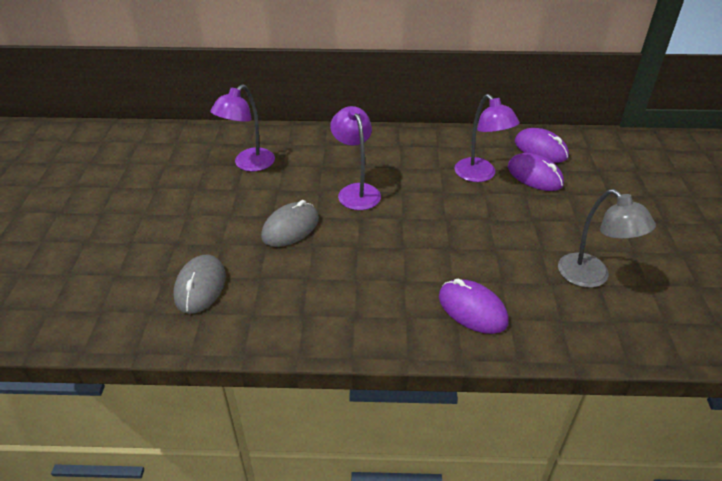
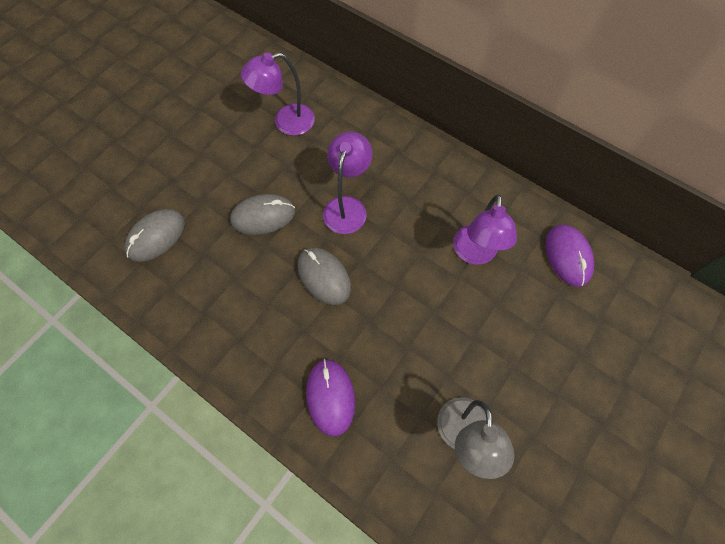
camera: 35 degrees right, 25 degrees up
(384, 240) = (324, 277): none -> grey mouse
(534, 176) = (527, 286): purple mouse -> none

